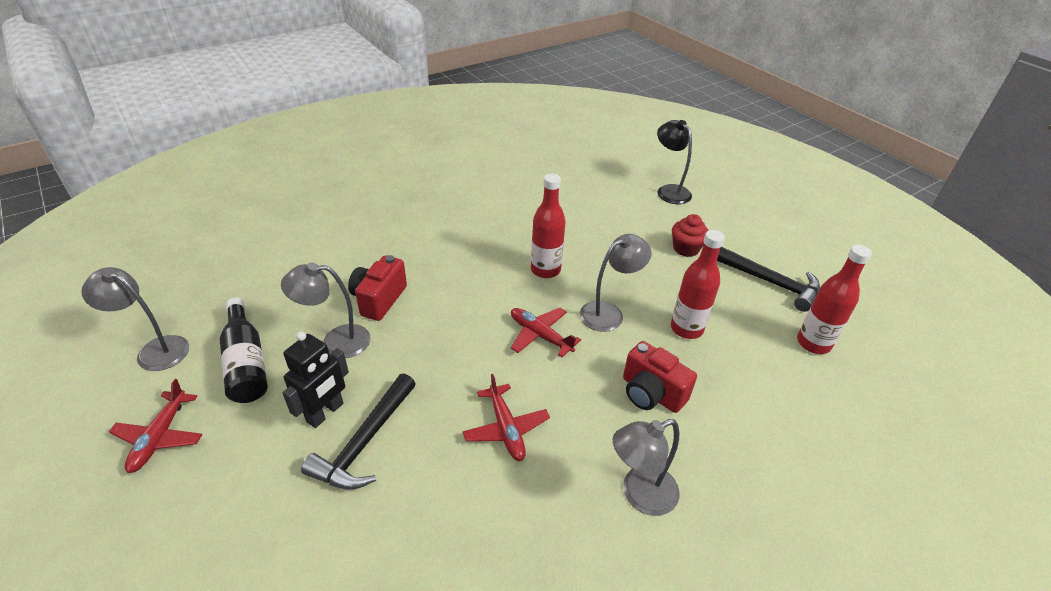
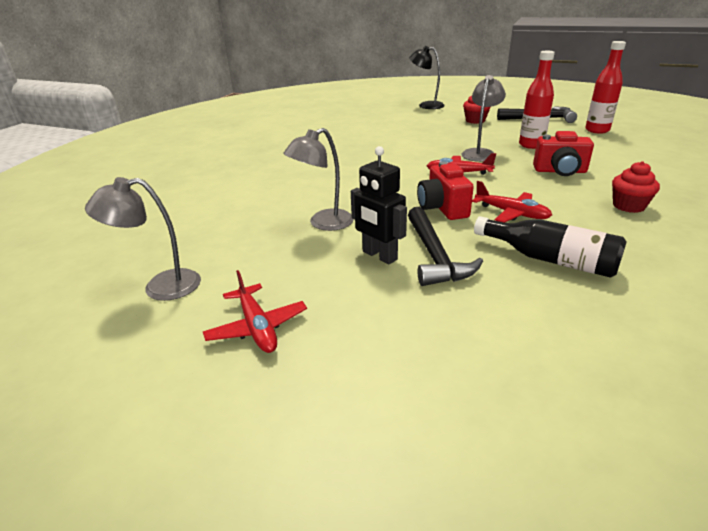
camera: 30 degrees left, 10 degrees down
(246, 363) = (266, 260): black bottle -> black bottle (550, 259)
(325, 413) = (379, 256): black robot -> black robot turned 135 degrees clockwise
(379, 299) = (320, 196): red camera -> red camera (442, 208)
(545, 270) = (411, 150): red bottle -> none
(639, 495) = (628, 206): grey lamp -> red cupcake

